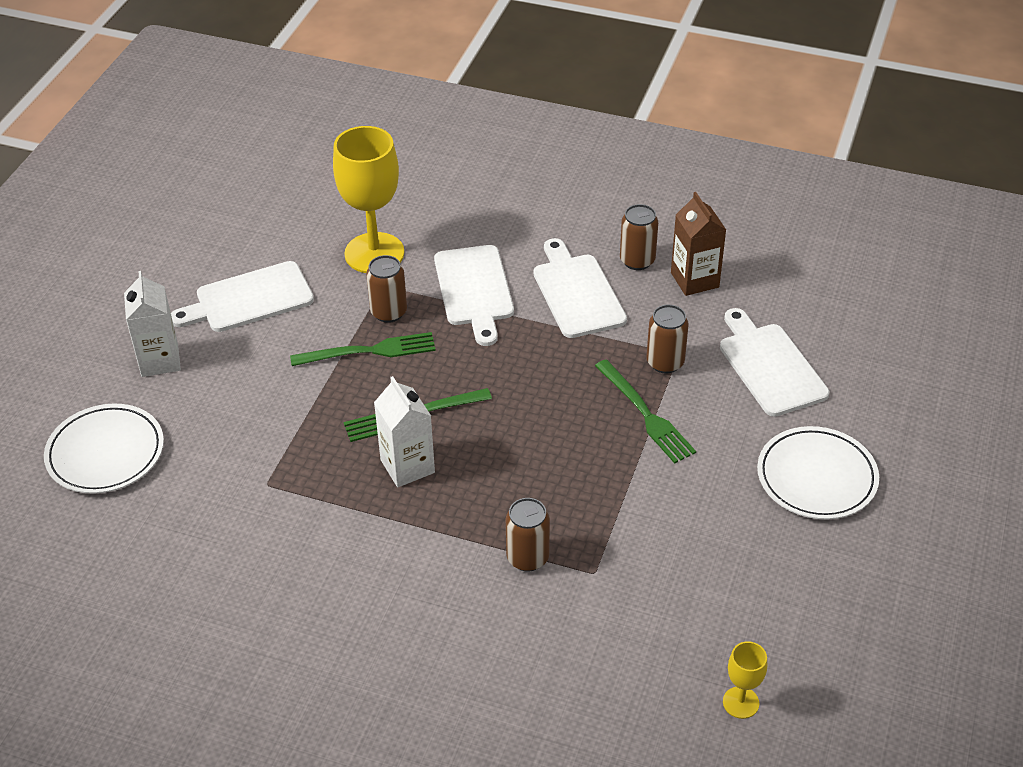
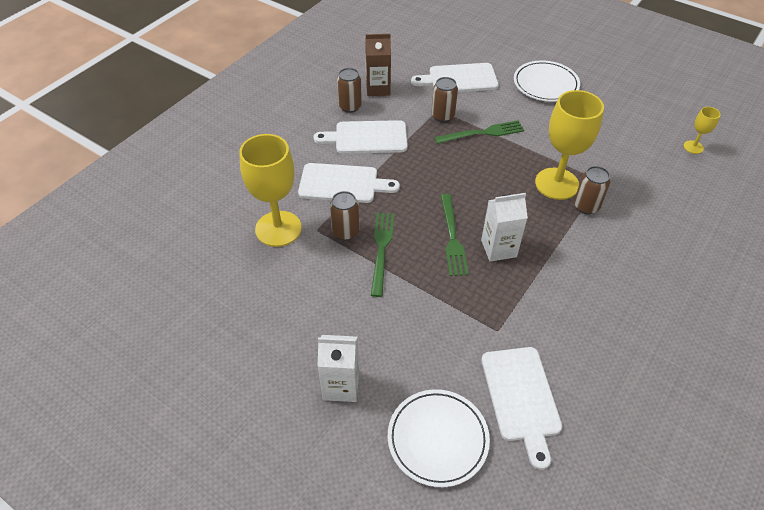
camera: 75 degrees left, 5 degrees up
(249, 299) = (293, 313): white cutting board -> white cutting board (521, 398)
(565, 517) = (556, 184): none -> yellow goblet

